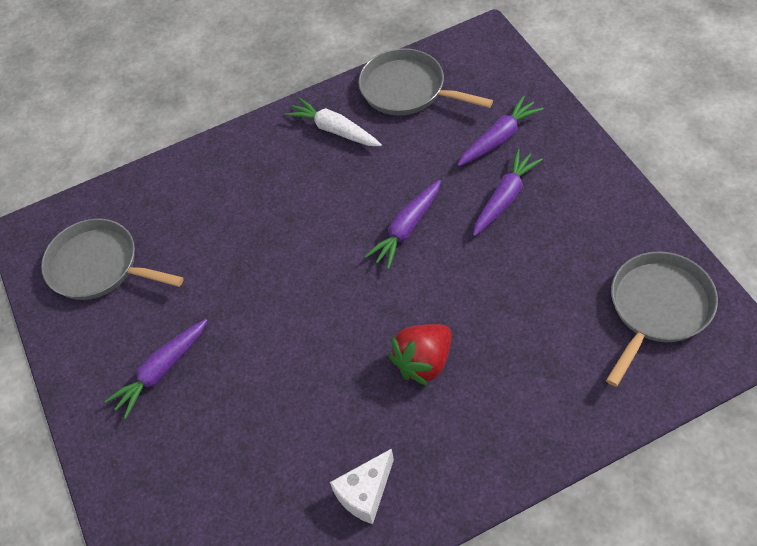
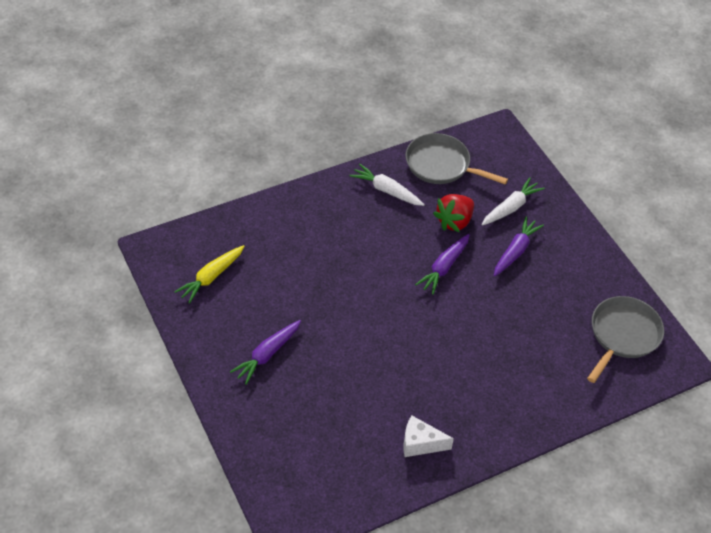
camera: 10 degrees left, 5 degrees down
(98, 266) = (211, 277): grey pan -> yellow carrot
(365, 493) = (420, 443): white cheese -> white cheese turned 60 degrees clockwise
(424, 362) = (459, 360): red strawberry -> red strawberry (454, 221)
(499, 138) = (511, 207): purple carrot -> white carrot

